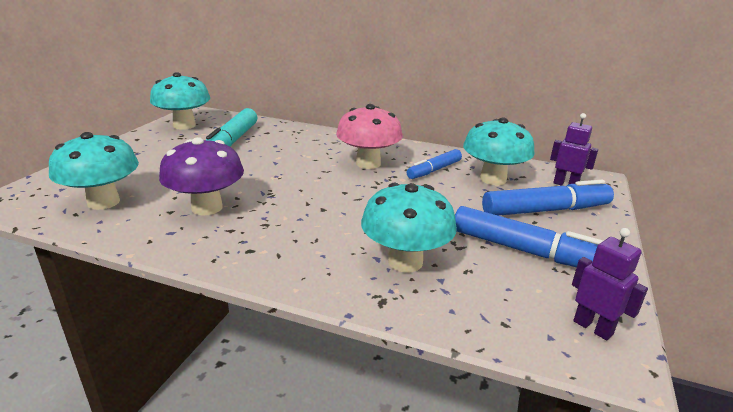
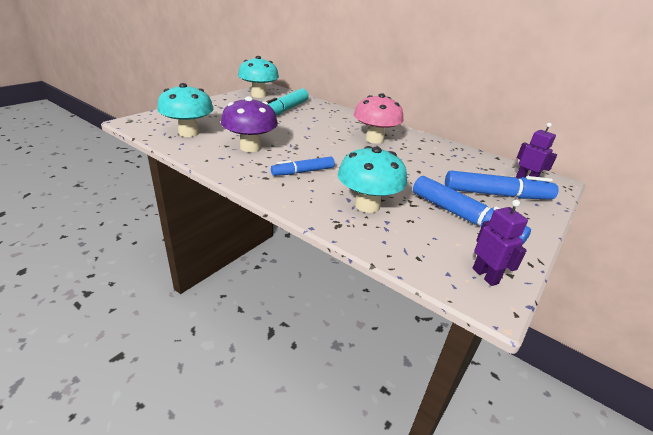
camera: 15 degrees right, 5 degrees up
(434, 170) = (422, 152): blue marker -> blue marker (303, 172)
(493, 179) = (466, 166): turquoise mushroom -> none

